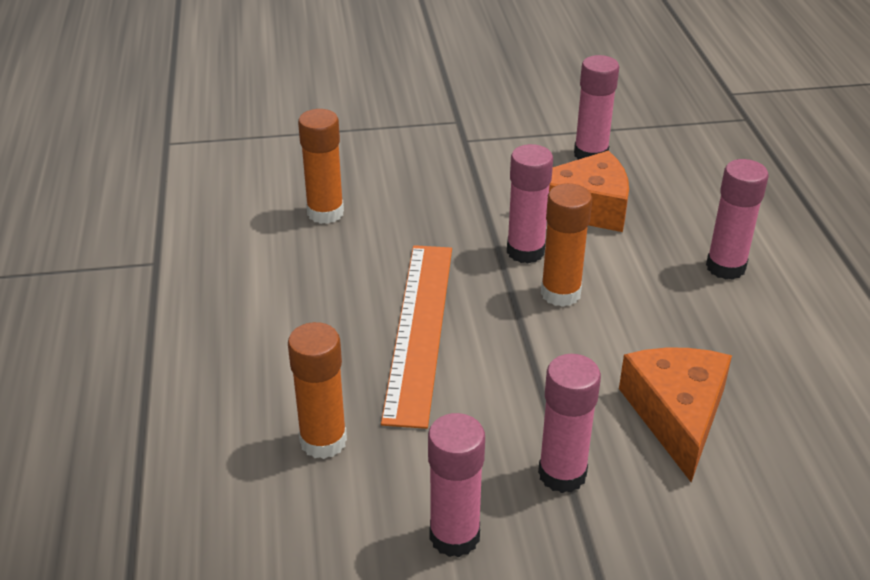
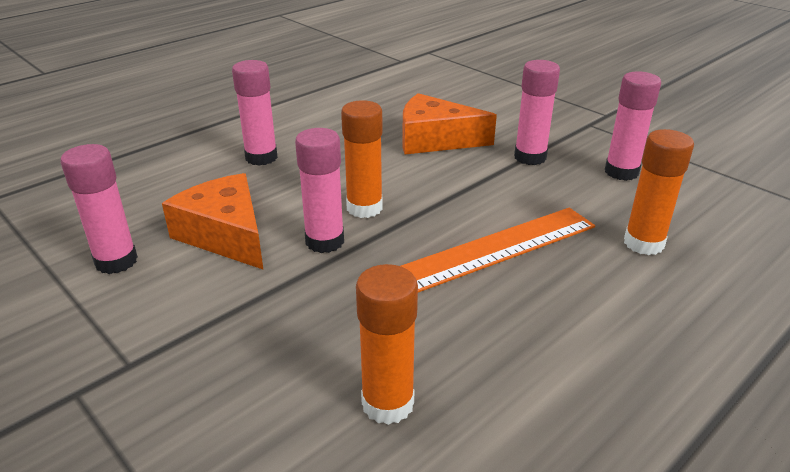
camera: 125 degrees left, 5 degrees down
(676, 415) = (435, 140): orange cheese -> orange cheese turned 45 degrees clockwise

